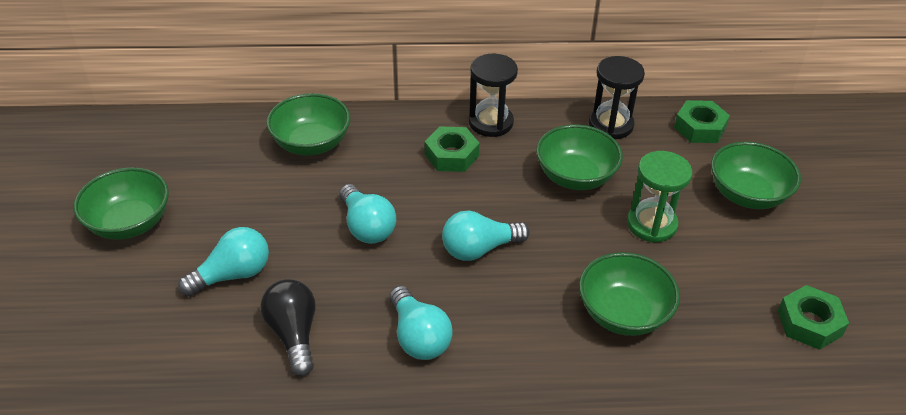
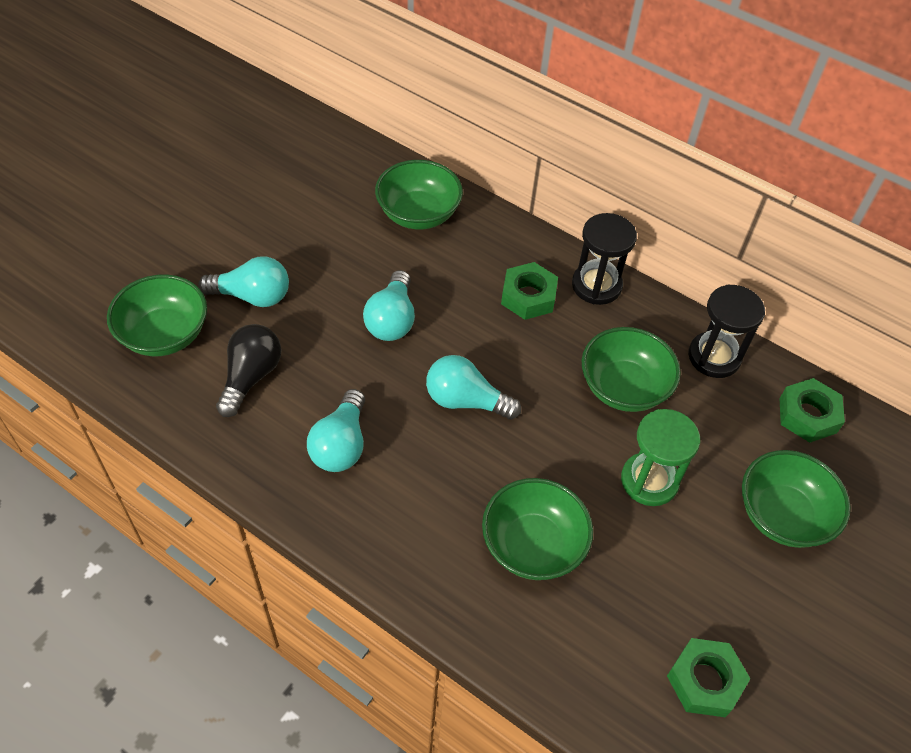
camera: 35 degrees right, 10 degrees up
(130, 223) = (219, 204): green bowl -> green bowl (164, 334)

